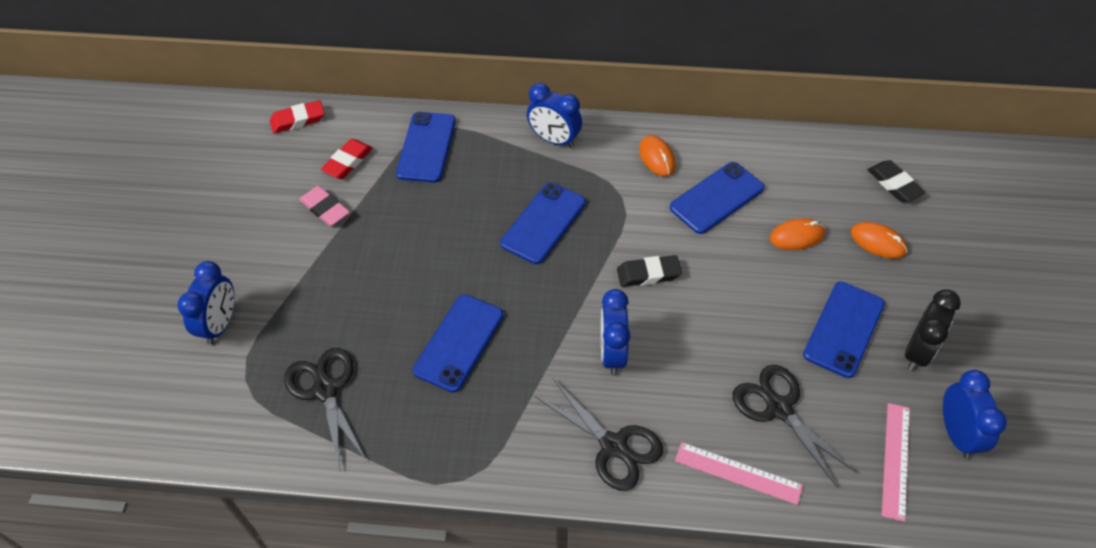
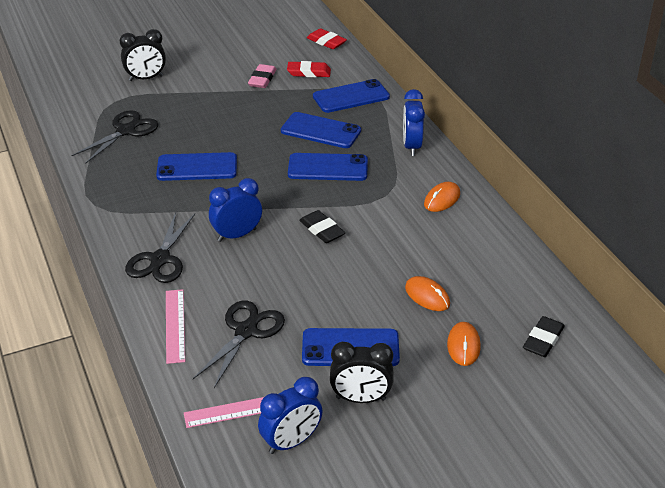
camera: 60 degrees right, 15 degrees down
(220, 324) = (146, 78): blue clock -> black clock
(716, 198) = (429, 242): blue phone -> blue phone (320, 131)

